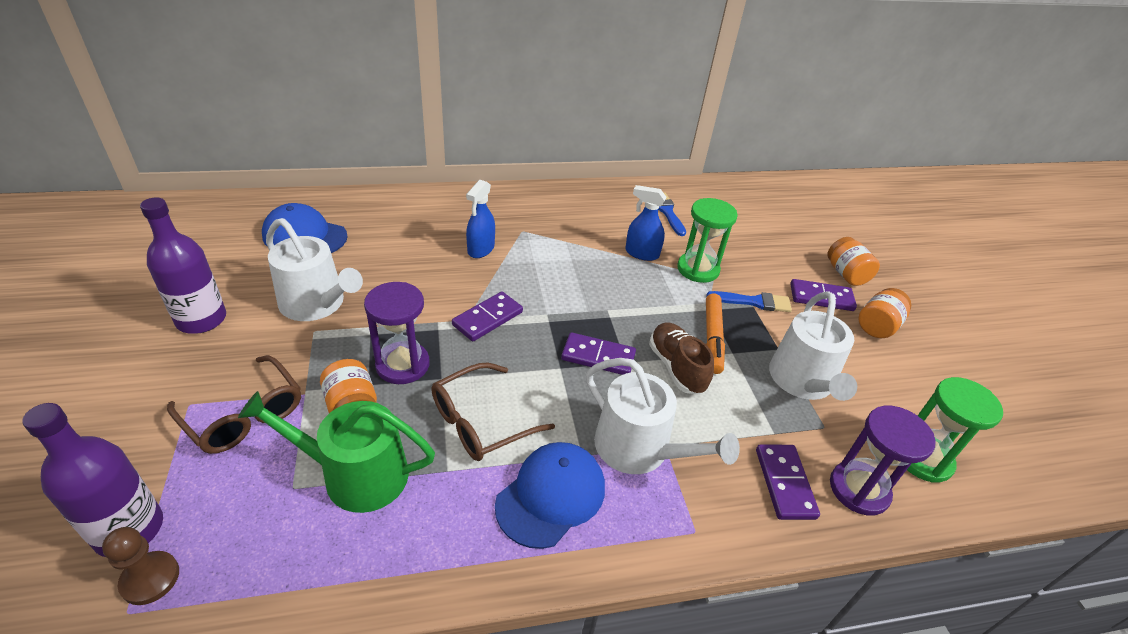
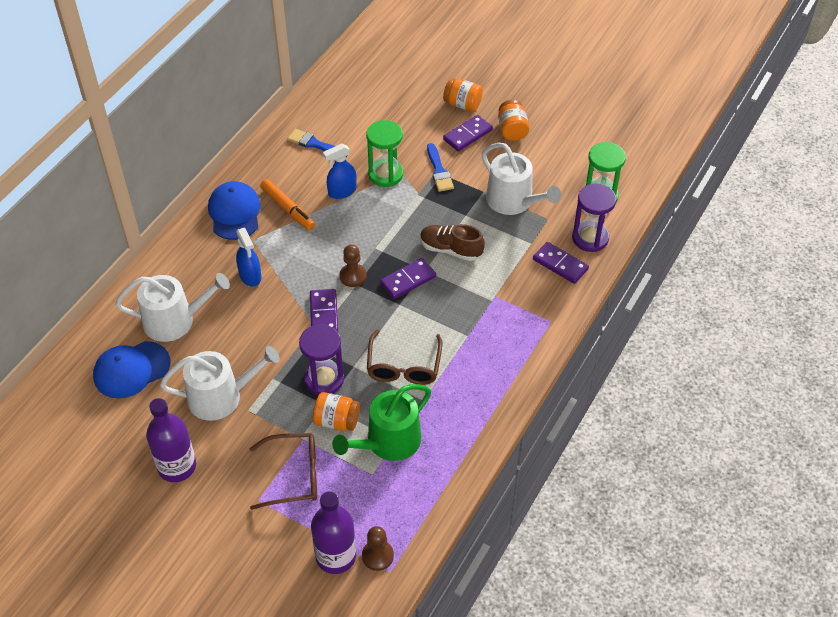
camera: 45 degrees left, 10 degrees up
(551, 495) = (479, 365): blue cap -> blue cap (234, 213)
(556, 313) = (353, 276): none -> brown pawn
(639, 449) = (486, 308): white watering can -> white watering can (175, 320)
(712, 338) = (446, 215): orange marker -> orange marker (288, 209)
(753, 302) = (439, 171): blue brush -> blue brush turned 120 degrees clockwise

